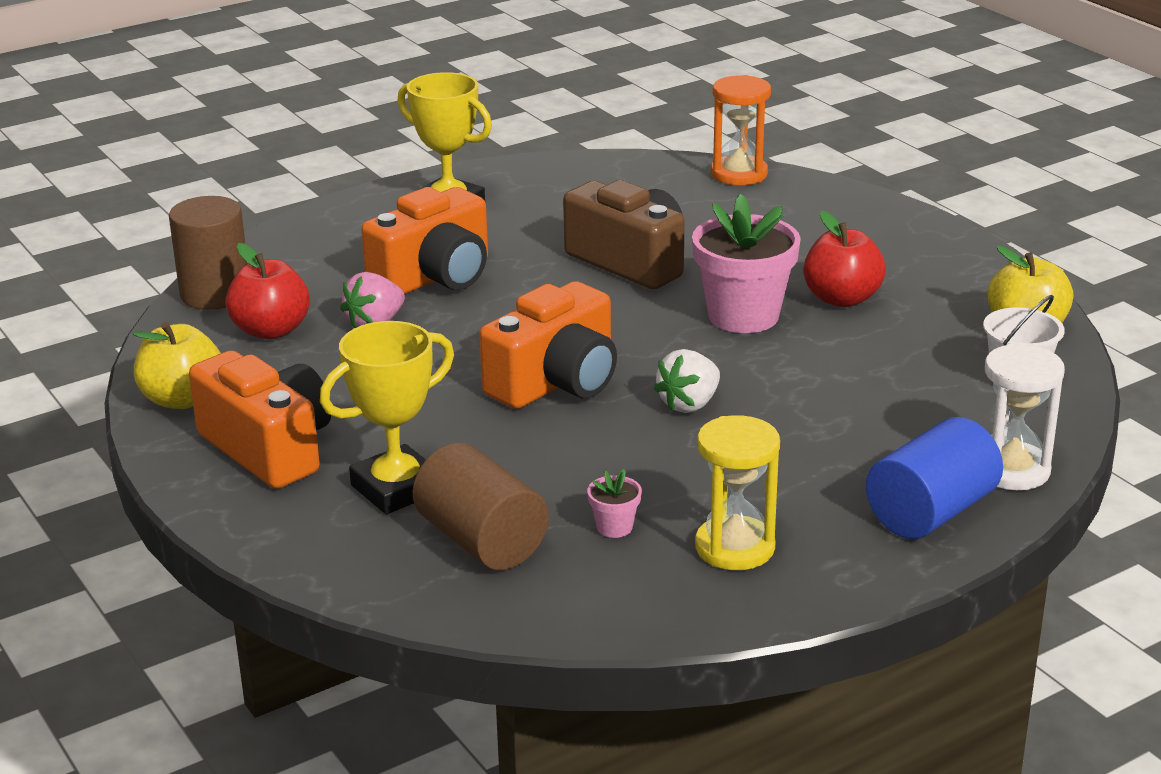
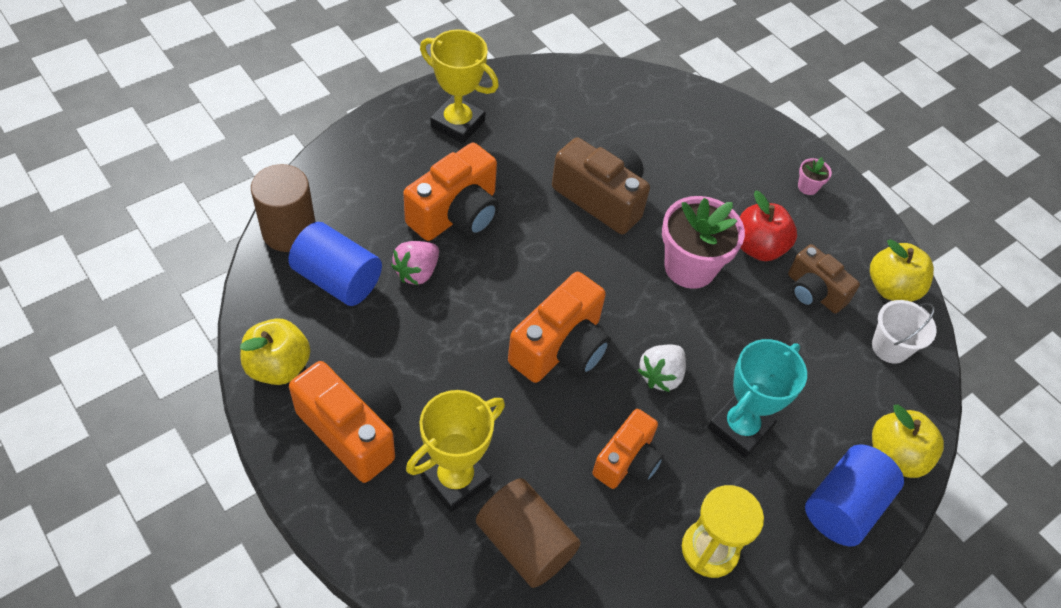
camera: 10 degrees left, 25 degrees up
(271, 330) = (338, 279): red apple -> blue cylinder
(614, 527) = (621, 526): pink flower pot -> pink flower pot (808, 187)
(632, 474) = (627, 461): none -> orange camera
(739, 174) = (670, 90): orange hourglass -> none
(792, 446) = (739, 427): none -> turquoise trophy
(914, 334) = (813, 292): none -> brown camera
(1011, 470) = (895, 456): white hourglass -> yellow apple

